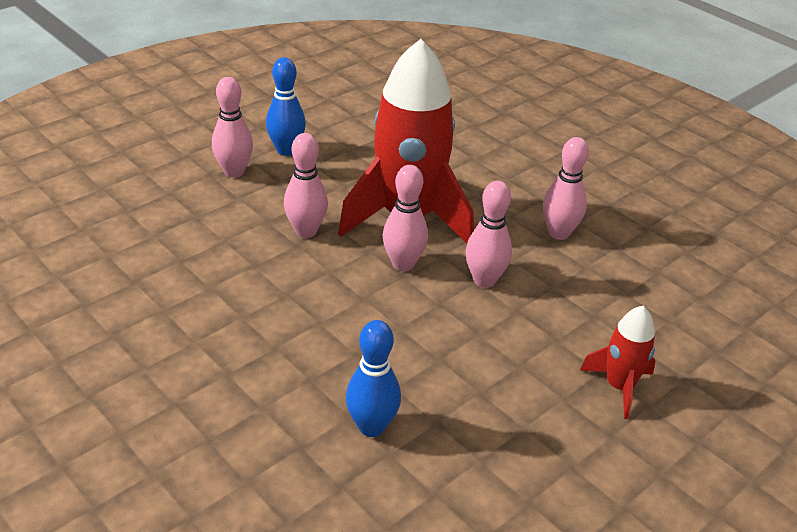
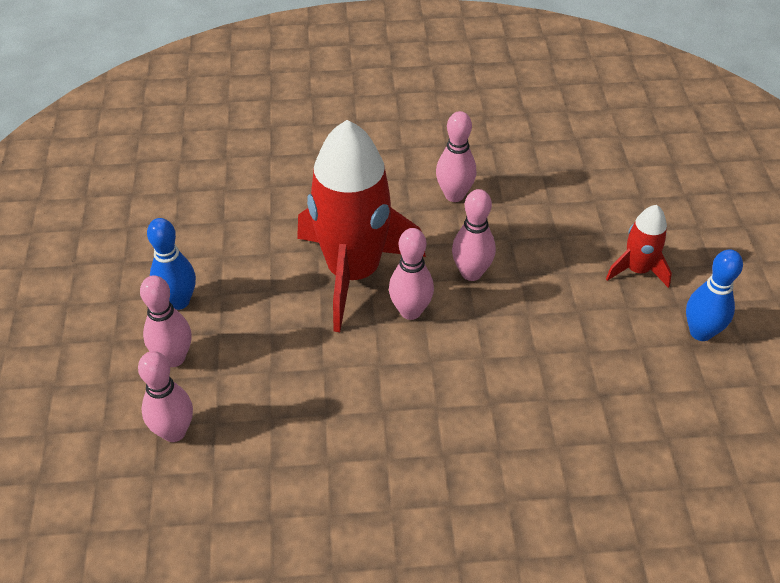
camera: 50 degrees left, 10 degrees up
(306, 231) = (311, 352): pink bowling pin -> pink bowling pin (174, 432)
(371, 427) = (578, 439): blue bowling pin -> blue bowling pin (700, 332)

